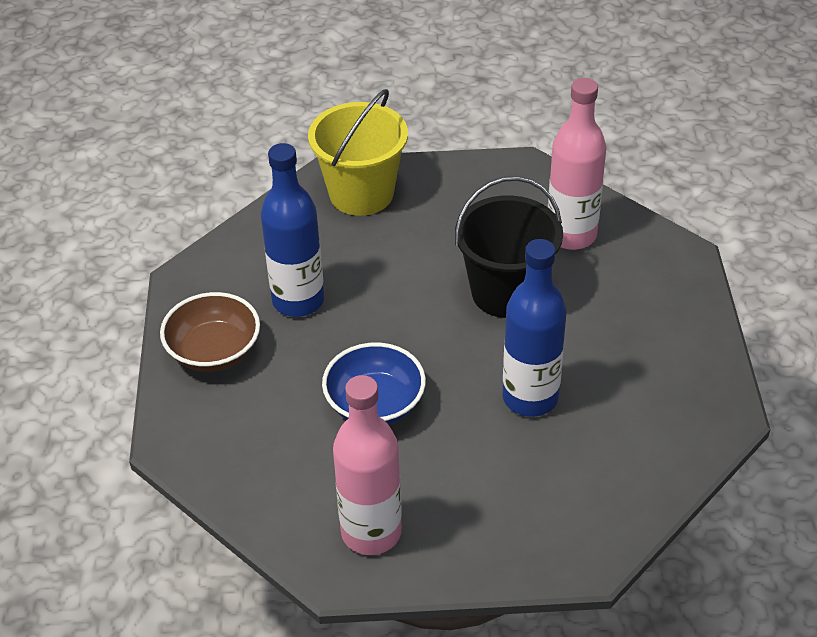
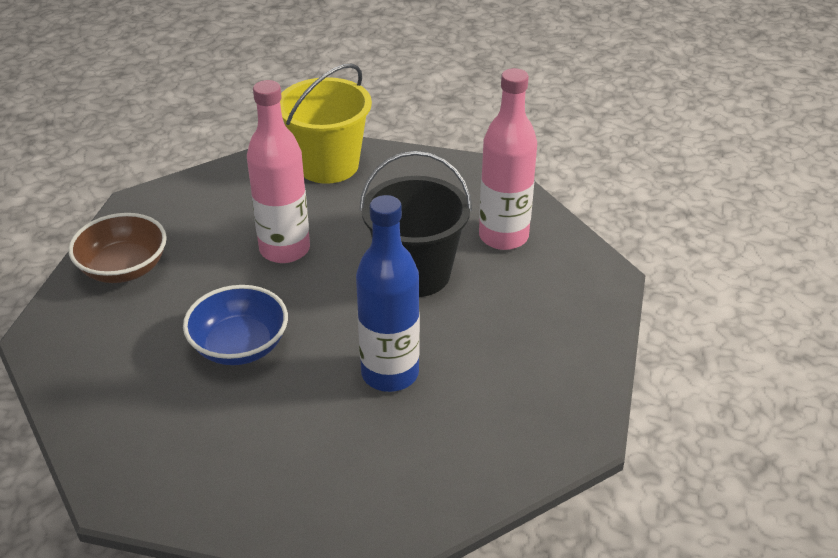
camera: 15 degrees right, 5 degrees down
(298, 301) = (222, 241): blue bottle -> none
(371, 532) = (169, 463): pink bottle -> pink bottle (285, 249)

